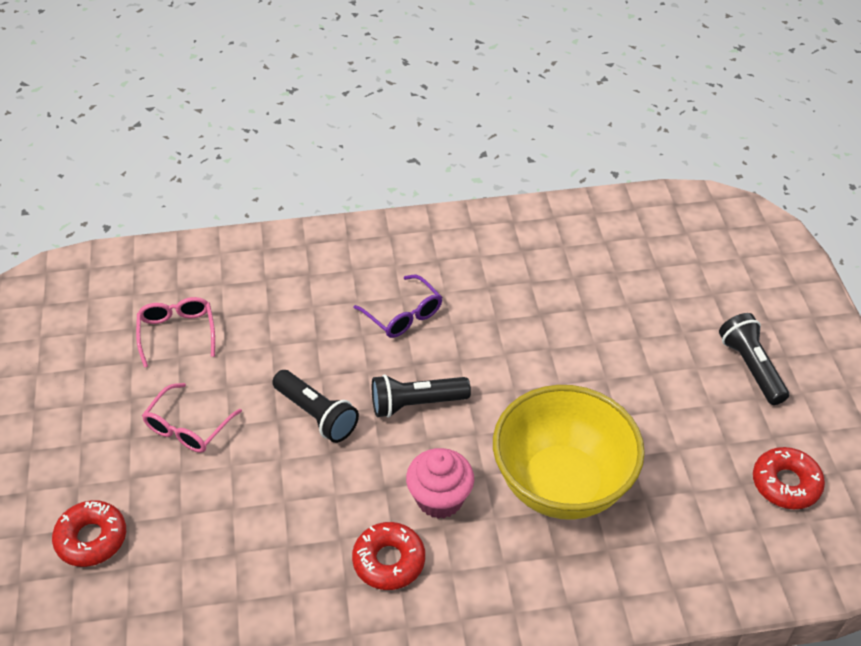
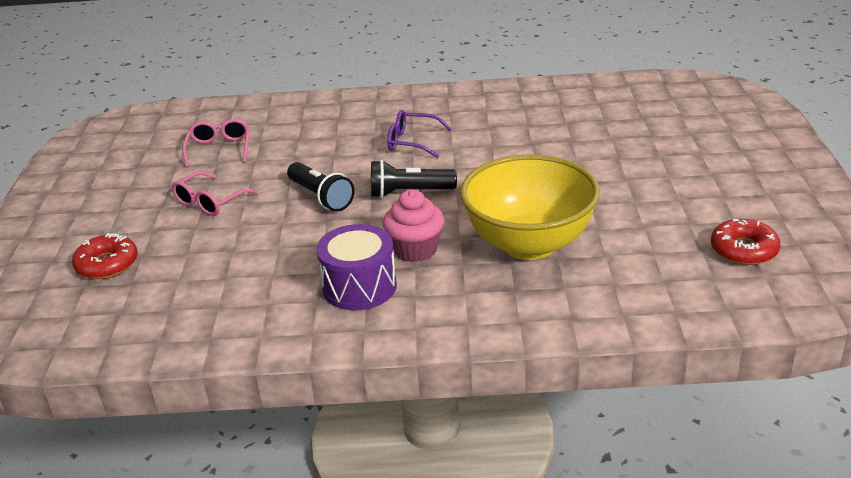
camera: 10 degrees right, 15 degrees down
(389, 561) = (359, 287): red donut -> purple drum
(403, 315) = (412, 142): purple glasses -> purple glasses turned 135 degrees clockwise
(751, 367) = (720, 177): black flashlight -> none

